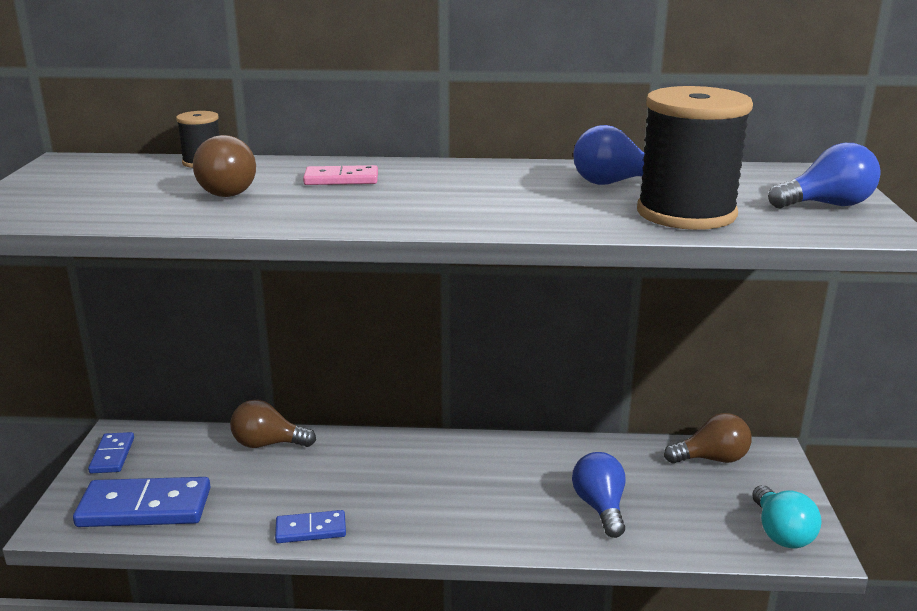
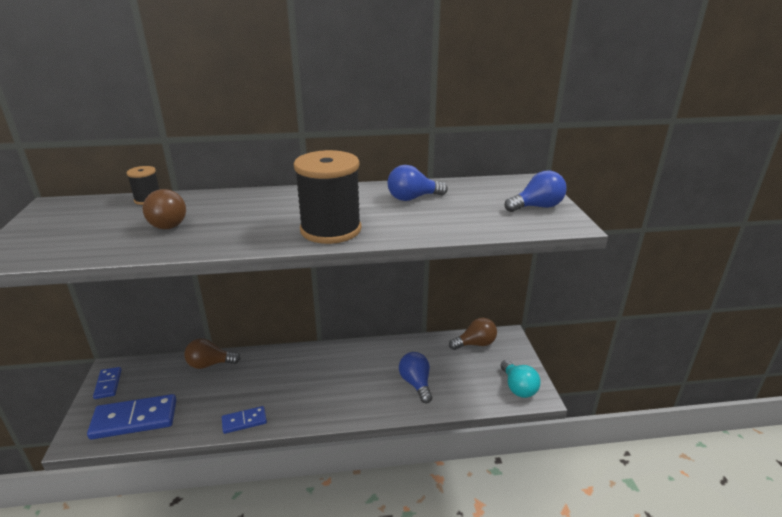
camera: 10 degrees left, 5 degrees up
(341, 179) = (242, 208): pink domino -> none
(686, 213) = (458, 220): black spool -> black spool (330, 229)

